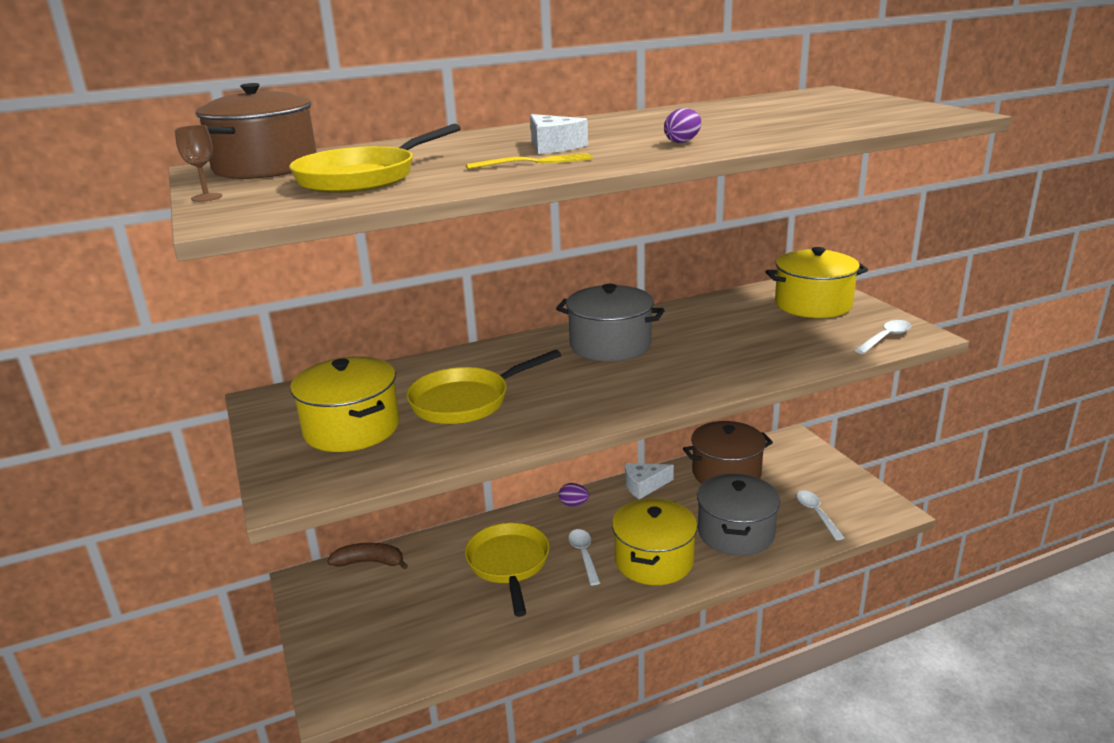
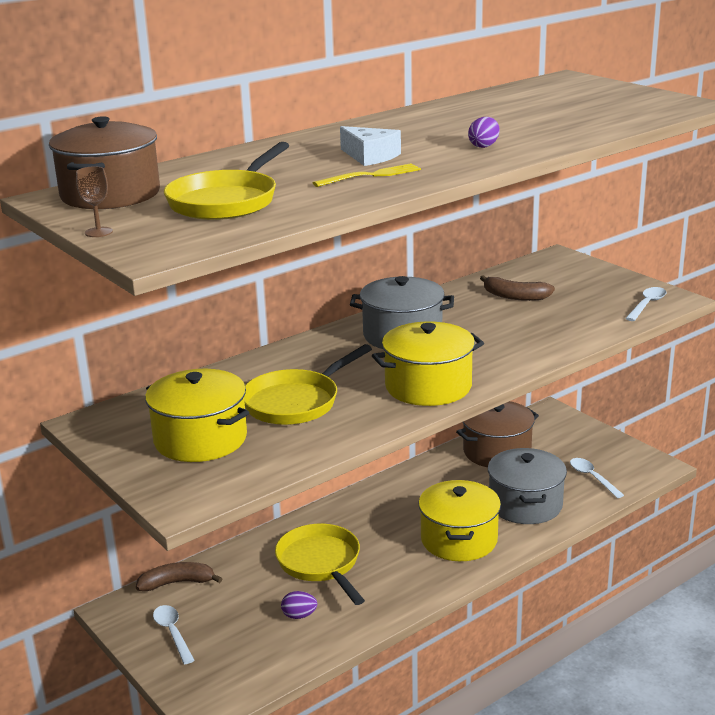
camera: 15 degrees left, 0 degrees up
(573, 504) = (360, 500): purple egg -> purple egg (299, 615)
(584, 555) = (390, 545): white spoon -> white spoon (172, 633)
(644, 485) = (422, 473): white cheese -> none
(745, 317) = (515, 296): none -> brown banana
(813, 304) = (571, 279): yellow pot -> yellow pot (428, 386)

